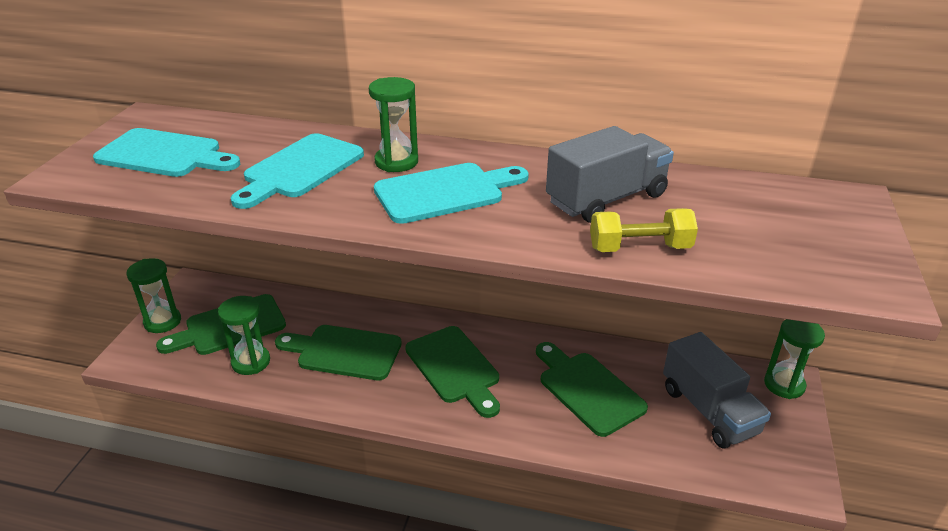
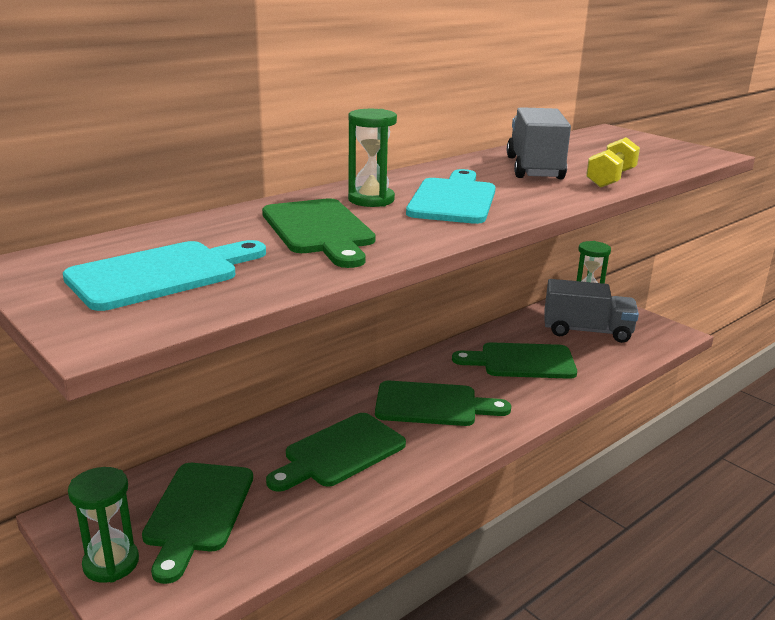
camera: 55 degrees left, 10 degrees down
(251, 362) = (281, 516): green hourglass -> none
(300, 169) = (319, 230): turquoise cutting board -> green cutting board

